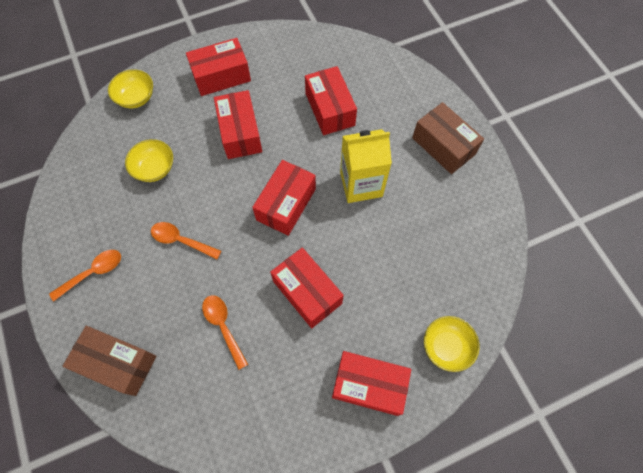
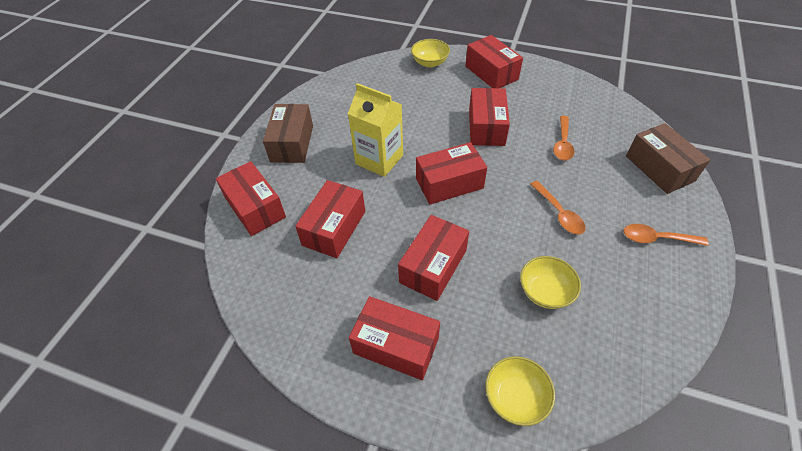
camera: 135 degrees left, 15 degrees down
(397, 83) = (255, 208): none -> red box

